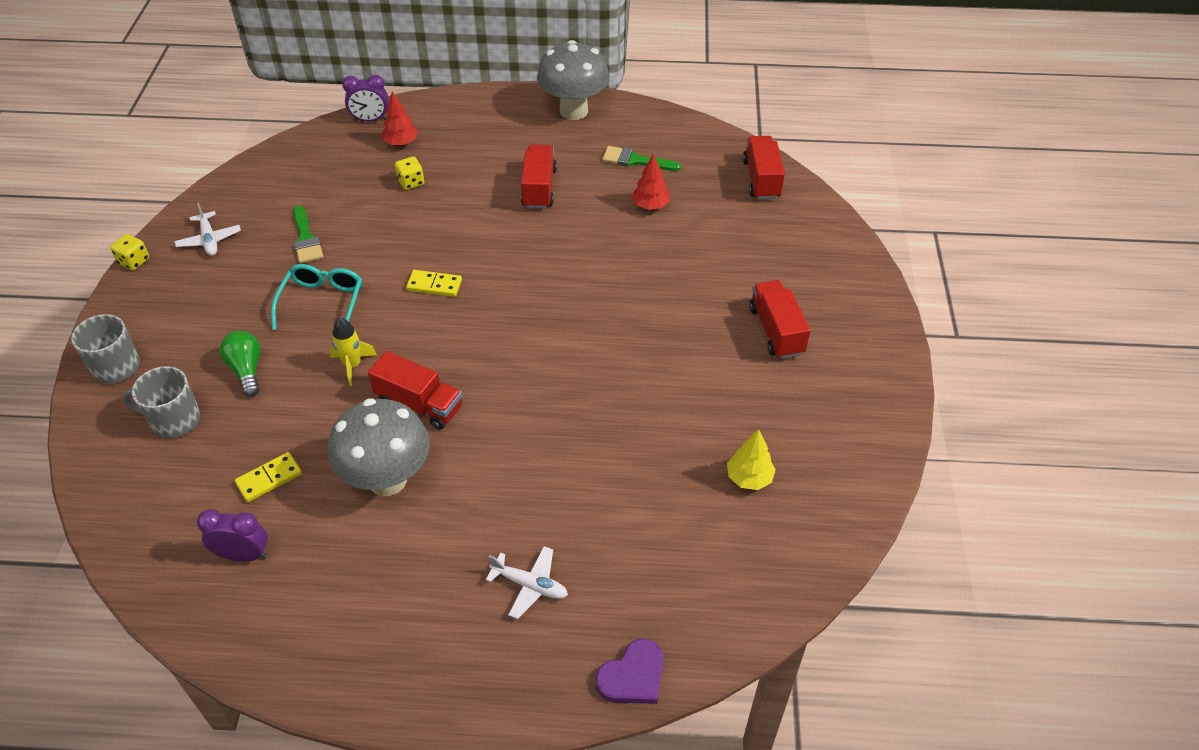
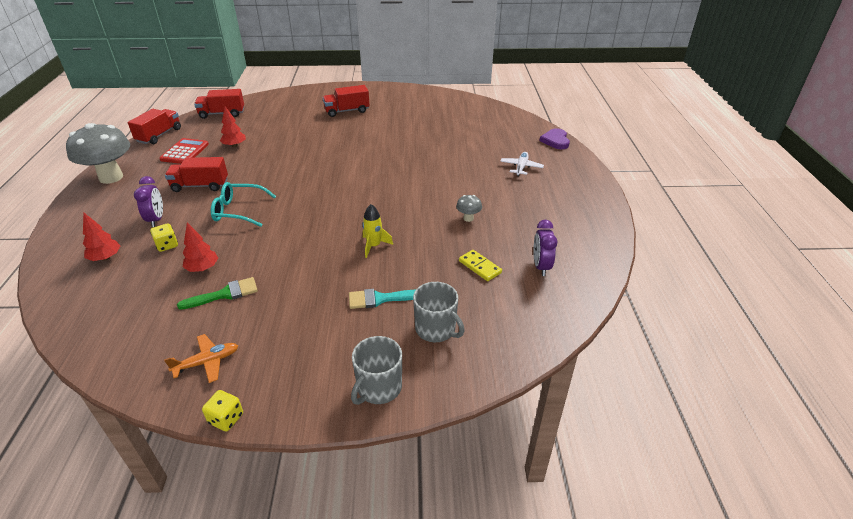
camera: 95 degrees left, 10 degrees down
(174, 420) = (436, 329): grey mug -> grey mug turned 45 degrees counterclockwise
(209, 240) = (207, 362): white plane -> orange plane
(246, 370) = (380, 299): green light bulb -> turquoise brush
(322, 303) = (307, 271): turquoise glasses -> turquoise glasses (238, 211)
(358, 216) = (203, 268): none -> red tree
(370, 120) = (56, 282): purple clock -> purple clock (156, 219)
(387, 479) = (468, 218): grey mushroom -> grey mushroom, size x0.42
(419, 404) = (407, 213): red truck -> red truck (159, 135)
(434, 285) = (295, 220): yellow domino -> none
(633, 676) = (555, 141): purple heart -> purple heart turned 135 degrees counterclockwise
(635, 160) = (185, 152): green brush -> red calculator
(749, 478) = (442, 117): yellow tree -> none

